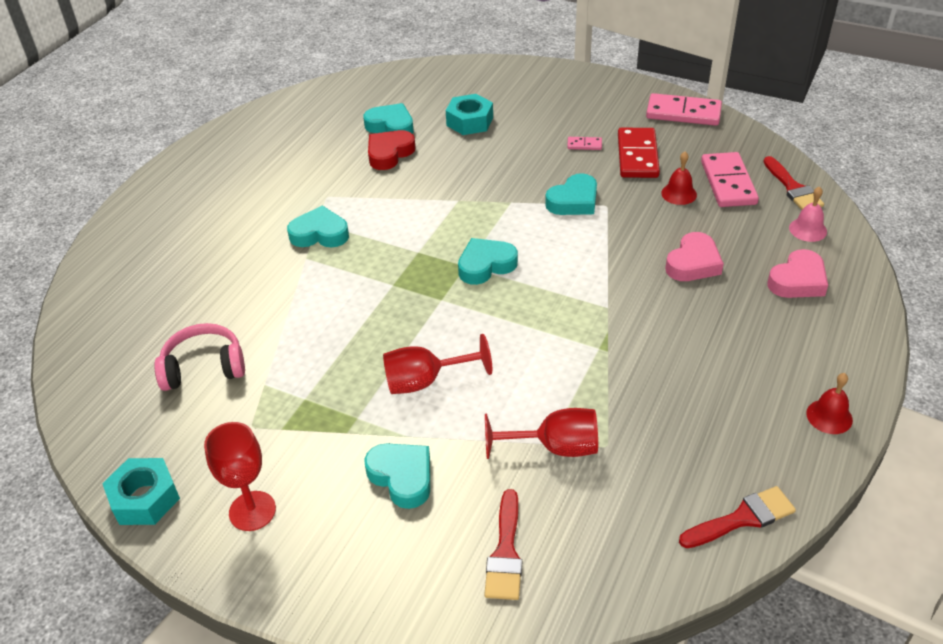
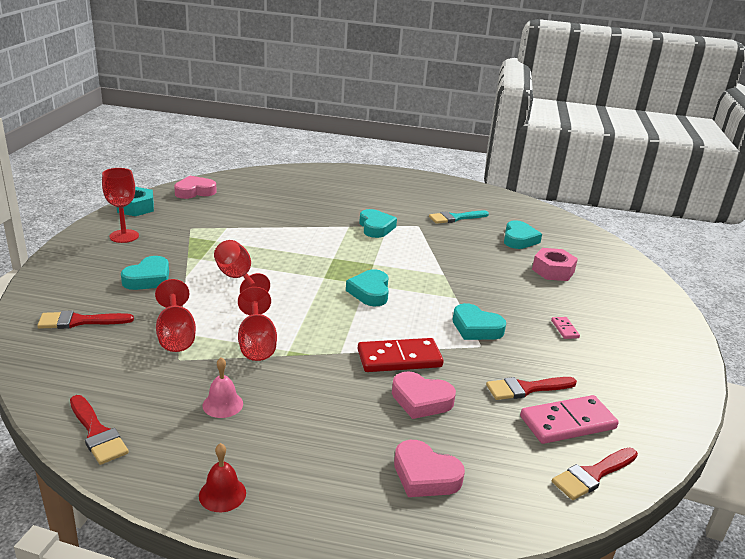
camera: 70 degrees right, 15 degrees down
(112, 417) = (195, 192): none -> pink heart
(204, 367) = (237, 209): pink headphones -> none
(317, 161) = (455, 218): none -> turquoise brush
(389, 153) = (483, 242): red heart -> none
(469, 121) = (553, 271): turquoise nut -> pink nut
(486, 265) = (370, 292): turquoise heart -> turquoise heart turned 135 degrees counterclockwise
(582, 374) = (256, 344): none -> red goblet
(637, 156) = (570, 360): red domino -> red domino (399, 358)
(679, 194) = (526, 388): red bell -> red brush
(683, 113) = (672, 389): pink domino -> none
(808, 229) = (520, 486): pink bell -> pink bell (222, 404)

